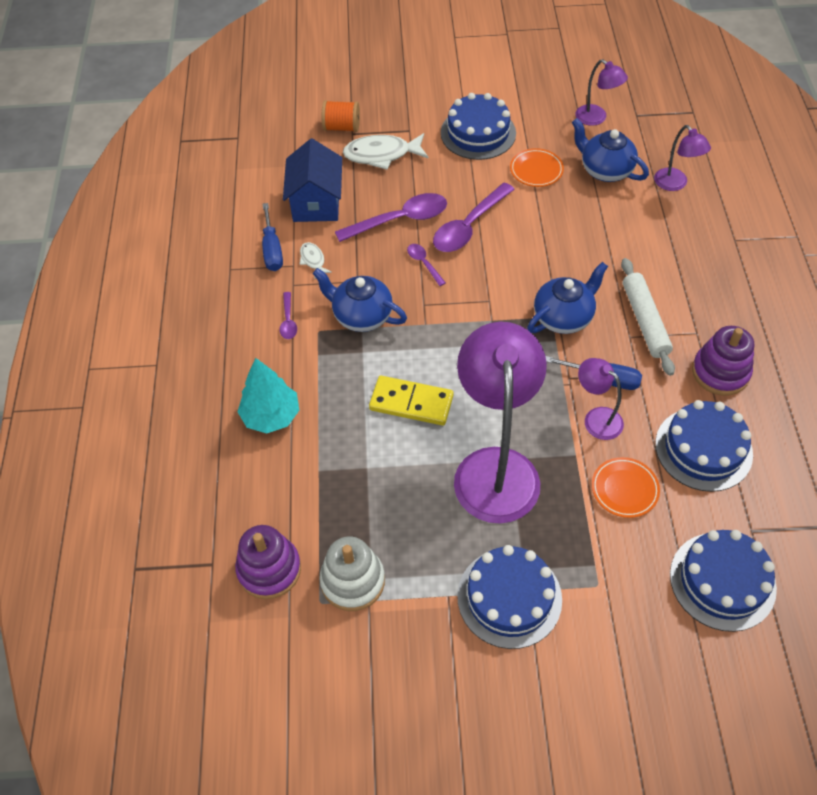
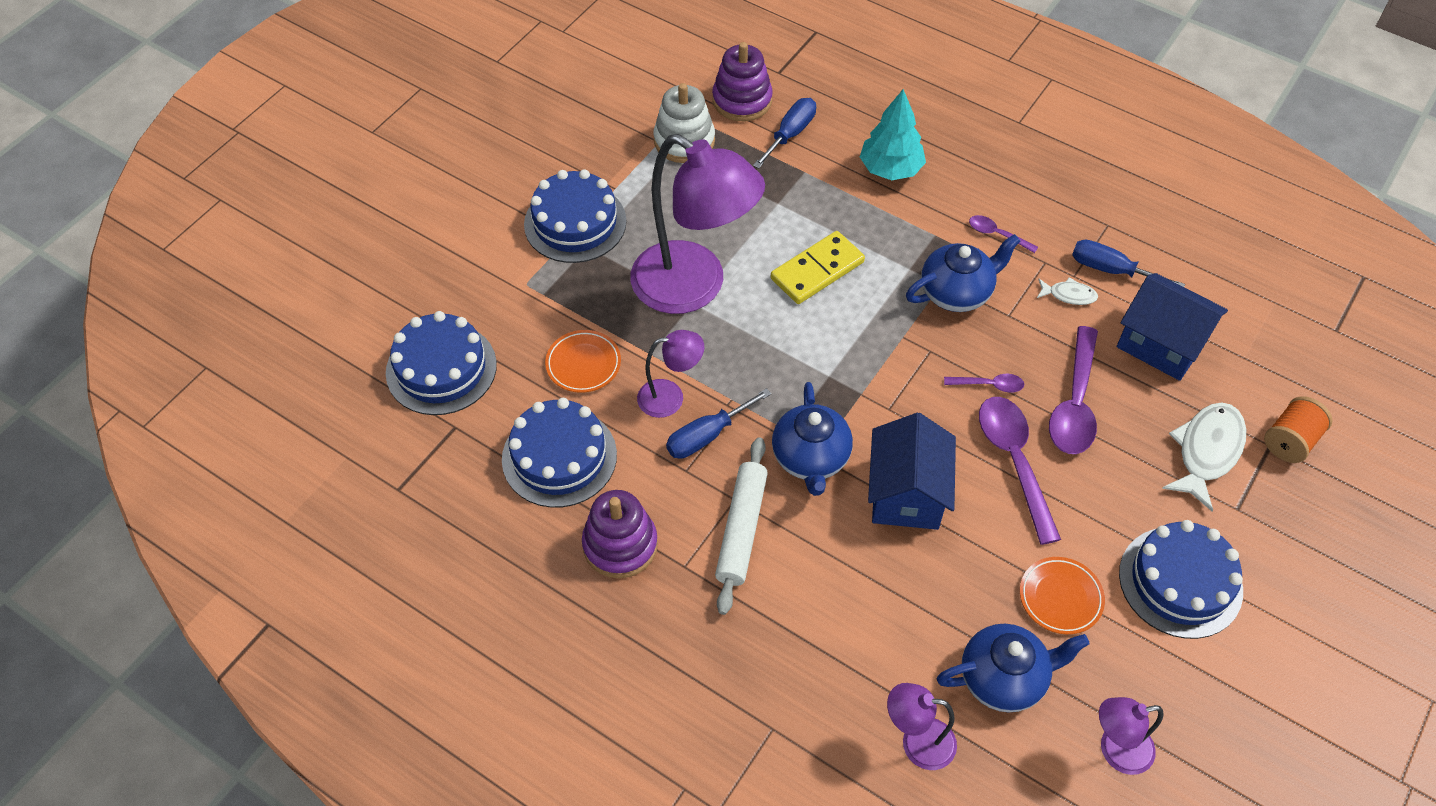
camera: 125 degrees right, 0 degrees up
(283, 506) = (790, 134): none -> blue screwdriver
(540, 261) = (906, 493): none -> blue house
(645, 321) = (741, 529): white rolling pin -> white rolling pin turned 75 degrees clockwise

